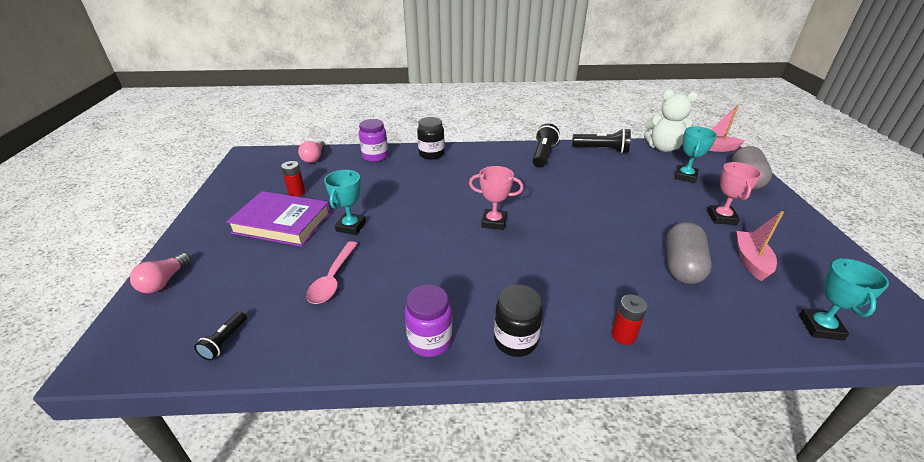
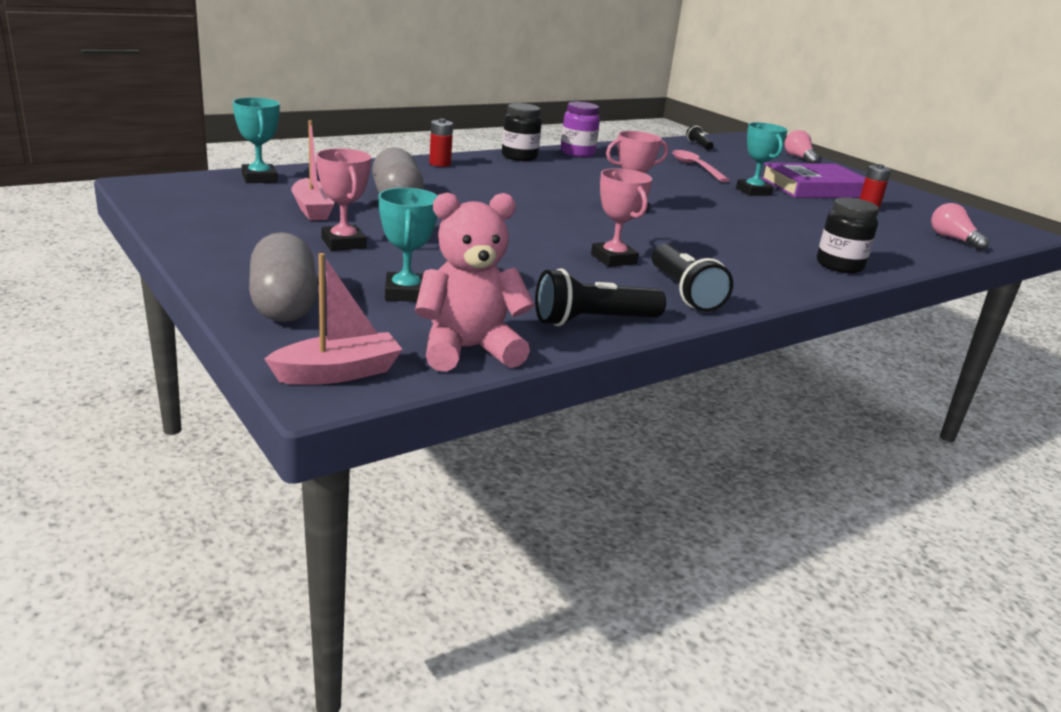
camera: 145 degrees right, 10 degrees down
(375, 156) = (896, 251): purple jar -> none
(557, 179) = (613, 259): none -> pink trophy
(663, 148) = (468, 350): white teddy bear -> pink teddy bear

